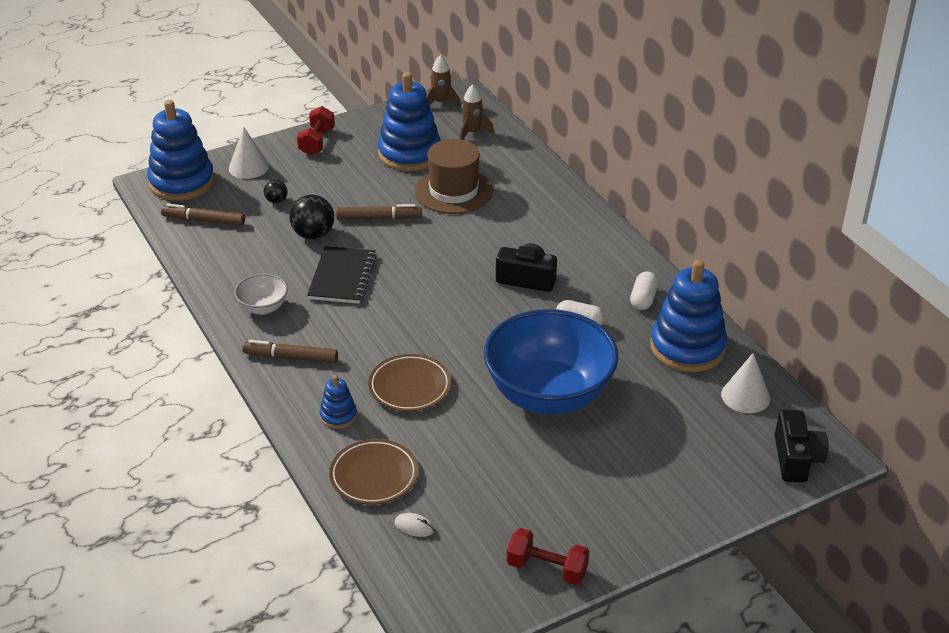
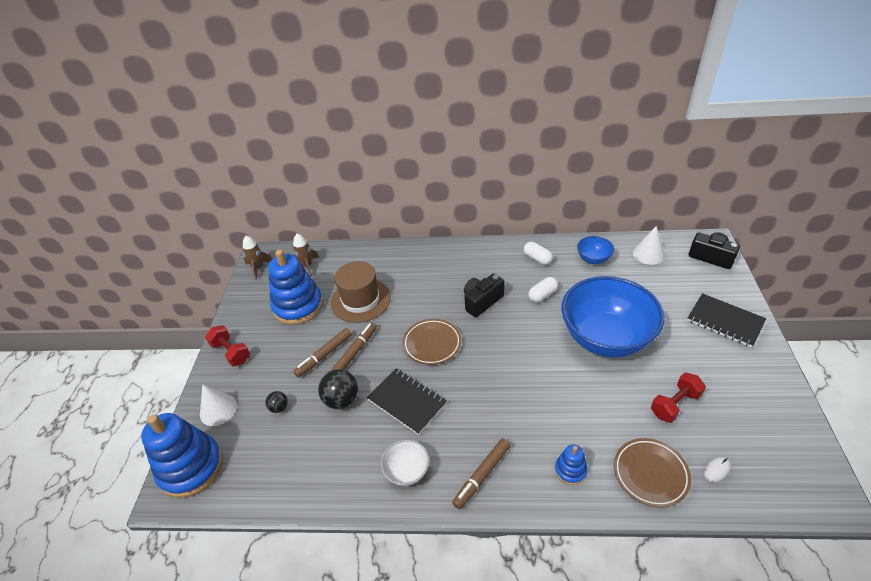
camera: 55 degrees left, 5 degrees up
(203, 221) = (259, 471): brown marker -> brown marker (324, 355)
(410, 387) = (559, 410): brown plate -> brown plate (432, 344)
(547, 568) = (780, 409): red dumbbell -> red dumbbell (675, 404)
(667, 495) = (725, 321): none -> black notebook
(687, 347) = (593, 259): blue stacking toy -> blue bowl

